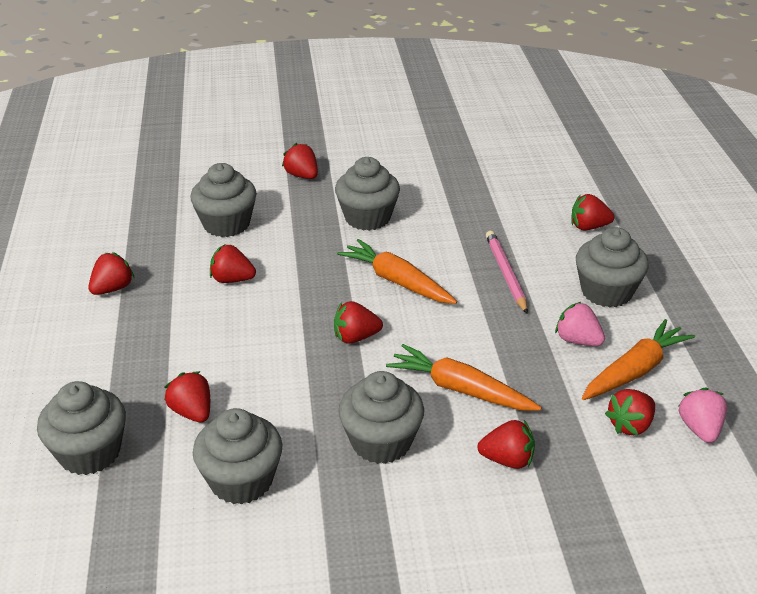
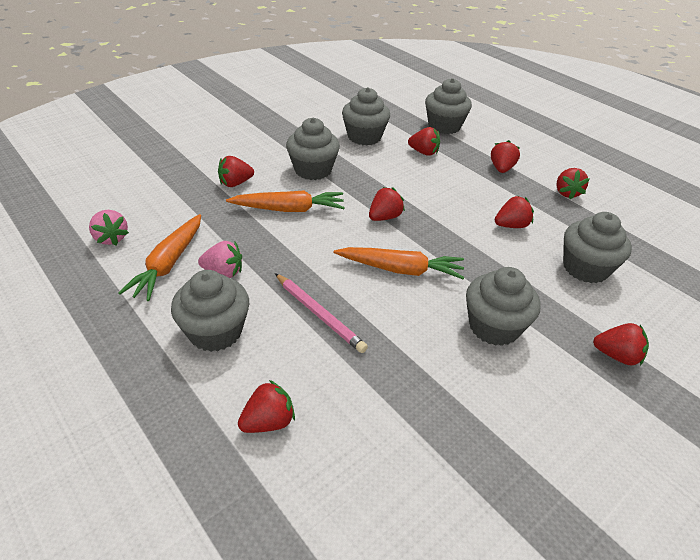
camera: 145 degrees right, 5 degrees up
(630, 425) = (163, 225): red strawberry -> red strawberry (501, 168)

